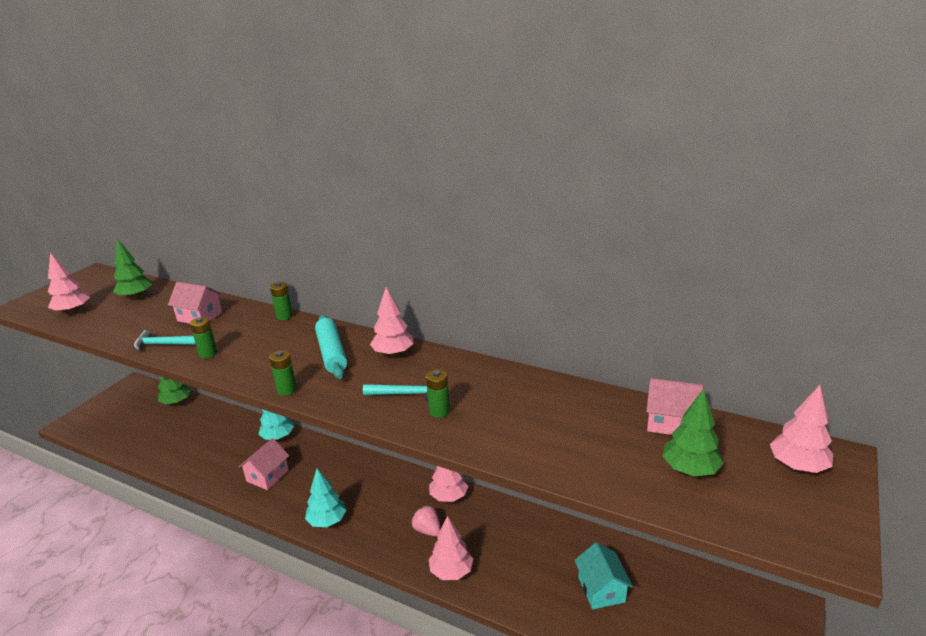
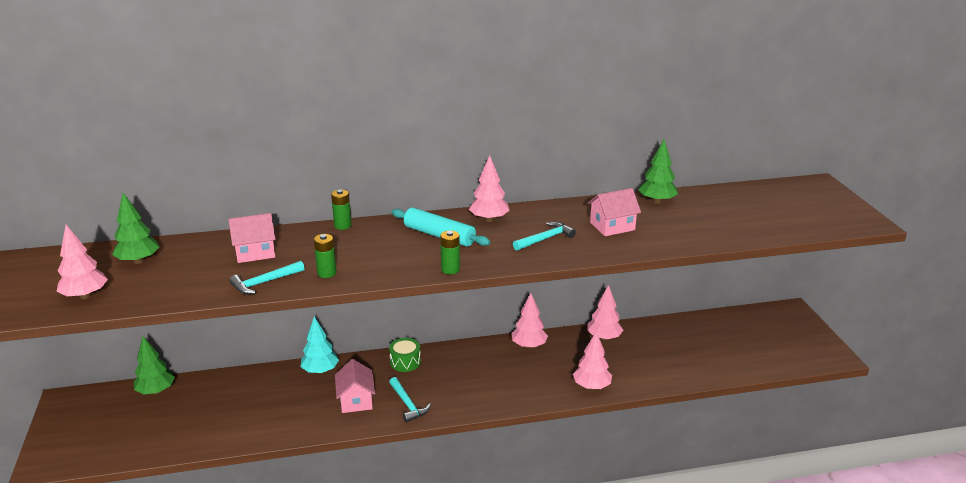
camera: 40 degrees left, 0 degrees up
(294, 500) = (408, 404): none -> turquoise hammer
(327, 521) = (457, 403): turquoise tree -> none
(339, 460) = (405, 362): none -> green drum
(427, 530) = (542, 372): pink strawberry -> none
(439, 411) = (585, 240): green battery -> none
(601, 589) = (692, 349): turquoise house -> none
(670, 422) = (724, 196): pink house -> pink house (612, 226)
(690, 470) = (767, 215): green tree -> green tree (657, 201)
(797, 466) = (809, 194): pink tree -> pink tree (603, 337)

